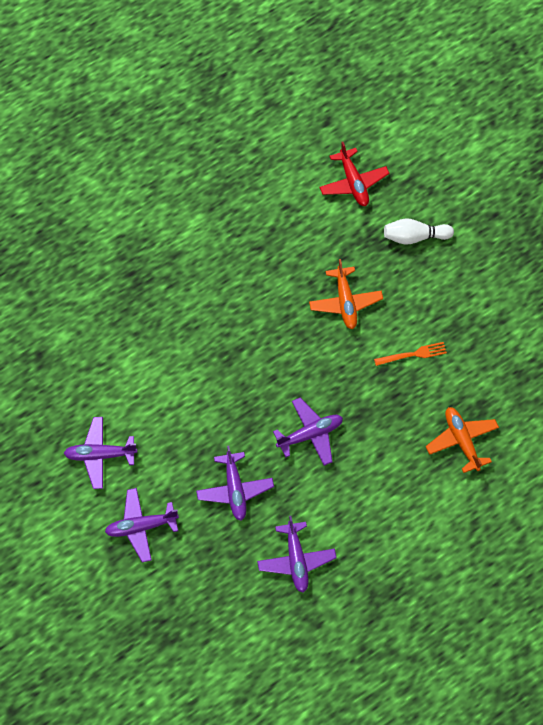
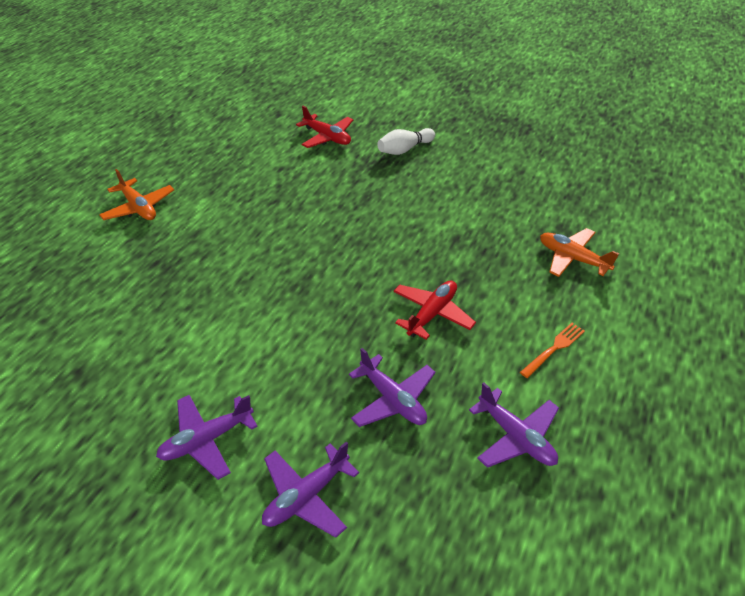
camera: 30 degrees left, 20 degrees down
(310, 434) = (432, 314): purple plane -> red plane
(345, 302) = (382, 207): orange plane -> orange plane (139, 207)
(413, 354) = (472, 217): orange fork -> orange fork (554, 348)

